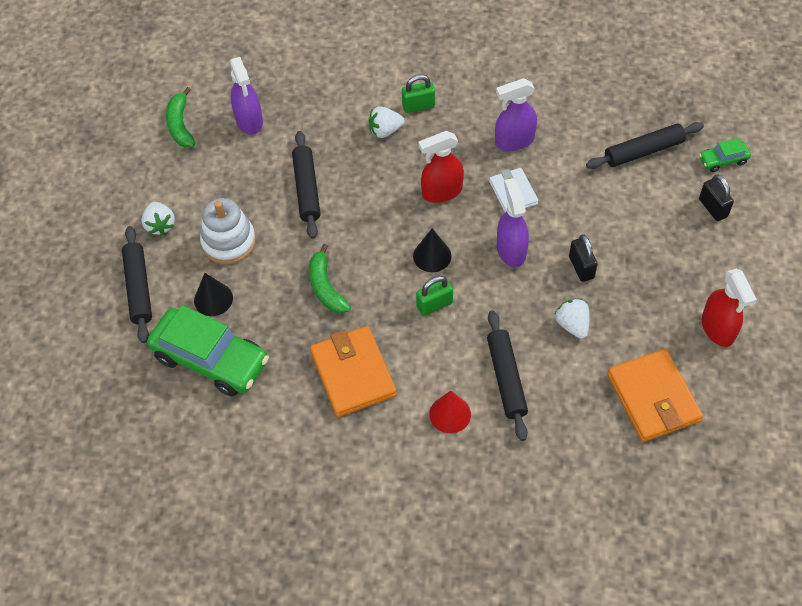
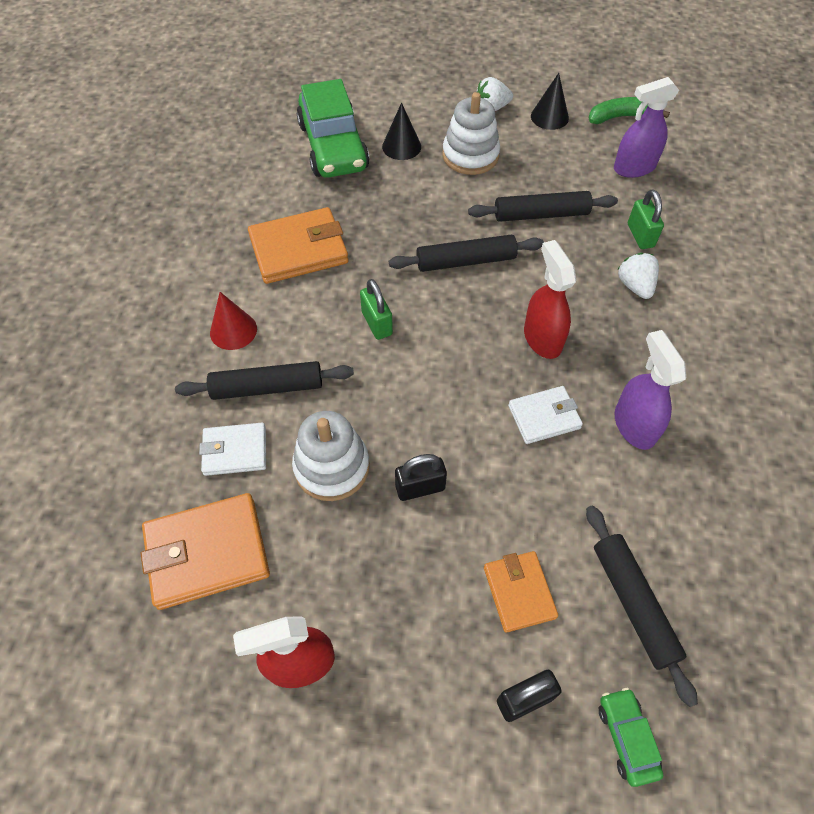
camera: 90 degrees right, 0 degrees up
(139, 288) = (418, 98): black rolling pin -> black rolling pin (465, 261)
(211, 359) = (333, 147): green car -> green car turned 45 degrees counterclockwise
(326, 287) = (409, 229): green banana -> none
(418, 106) = (680, 321): green padlock -> green padlock (640, 235)
(432, 256) = (446, 324): black cone -> black cone (549, 117)
(511, 250) = (451, 407): purple spray bottle -> none
(568, 393) = (235, 451): none -> white wallet
(572, 325) = (332, 467): white strawberry -> white stacking toy
(647, 210) = (519, 592): none -> orange wallet

